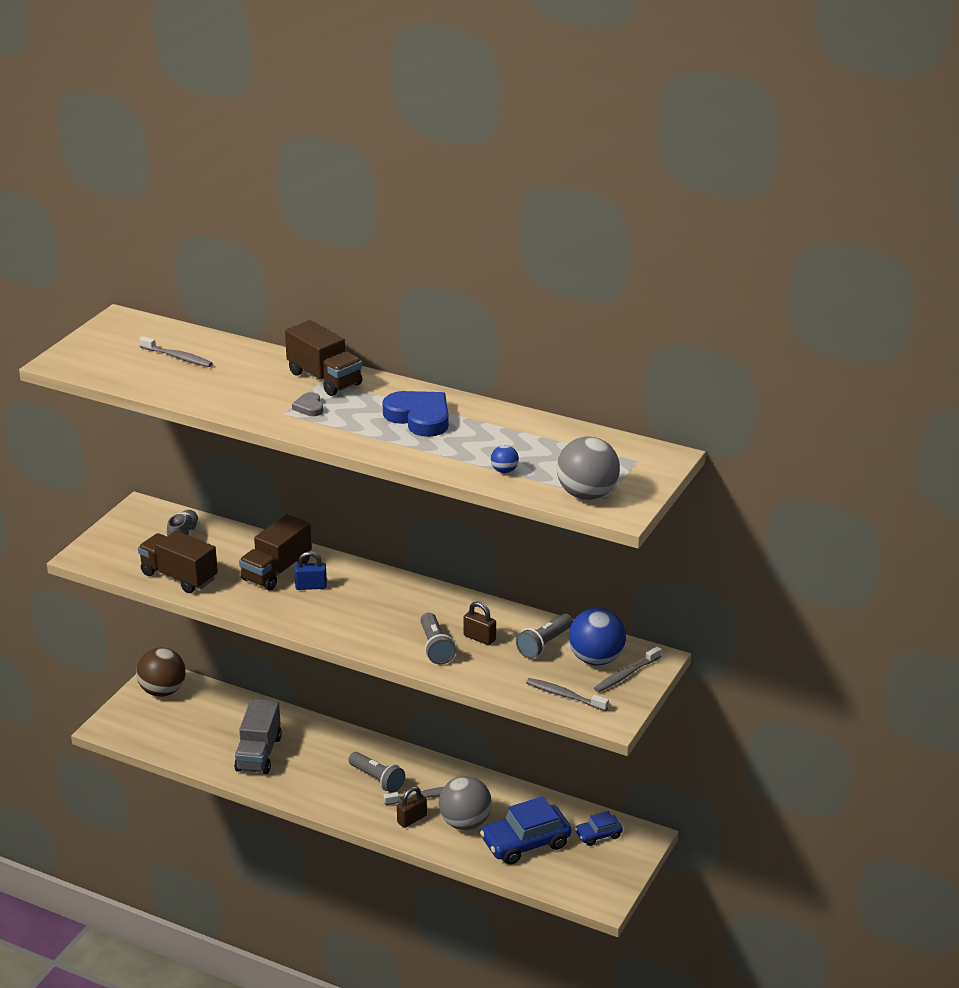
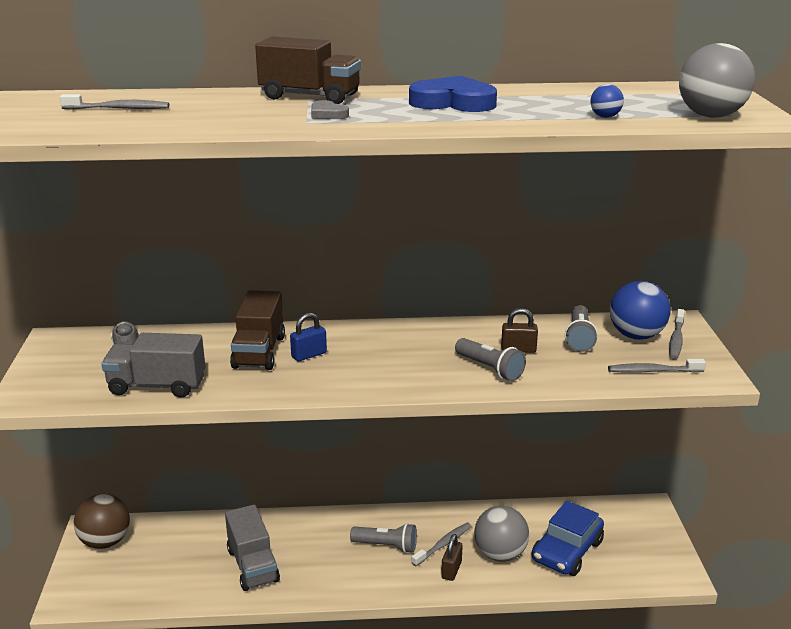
camera: 30 degrees left, 5 degrees down
(179, 576) = (157, 386): brown truck -> grey truck
(598, 835) = (615, 520): blue car -> none

